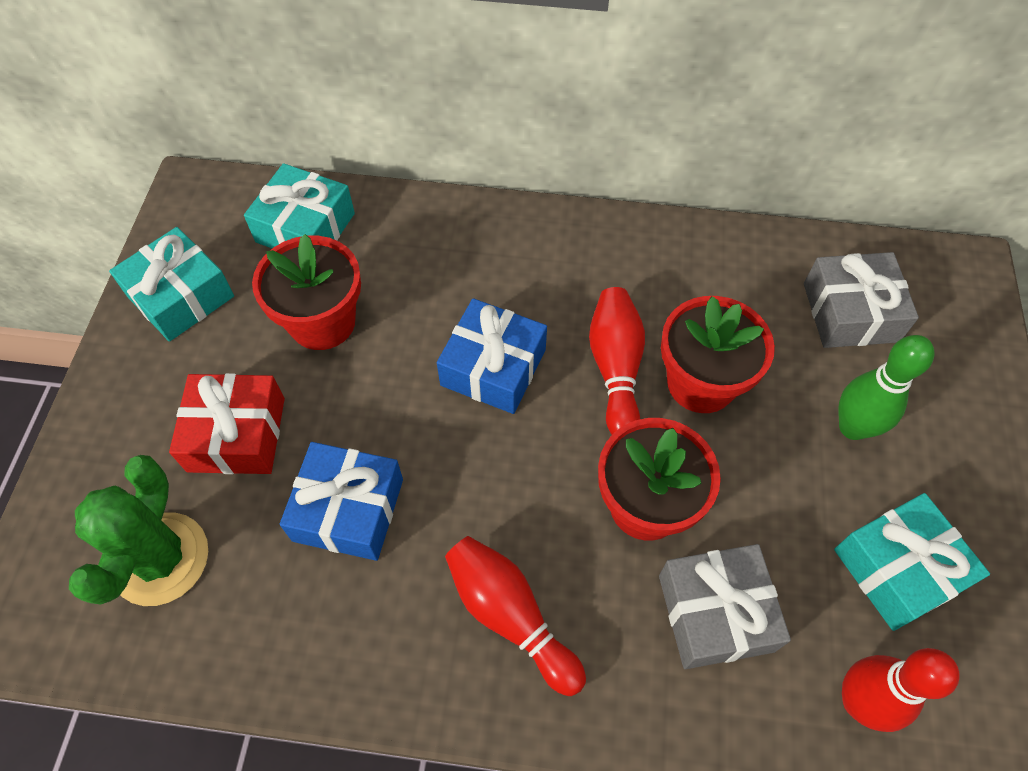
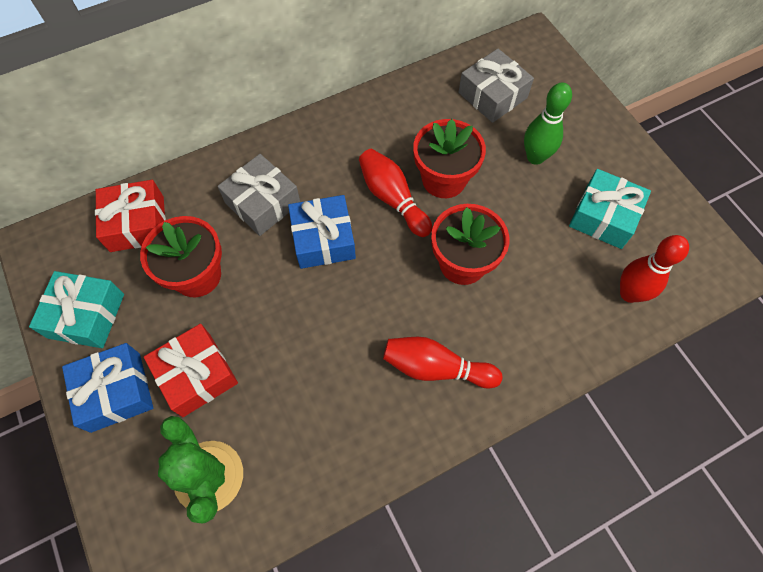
camera: 35 degrees left, 5 degrees up
(305, 228) = (137, 224): turquoise gift -> red gift
(348, 510) = (301, 372): blue gift -> blue gift (116, 392)
(715, 613) = (536, 295): grey gift -> grey gift (262, 203)

